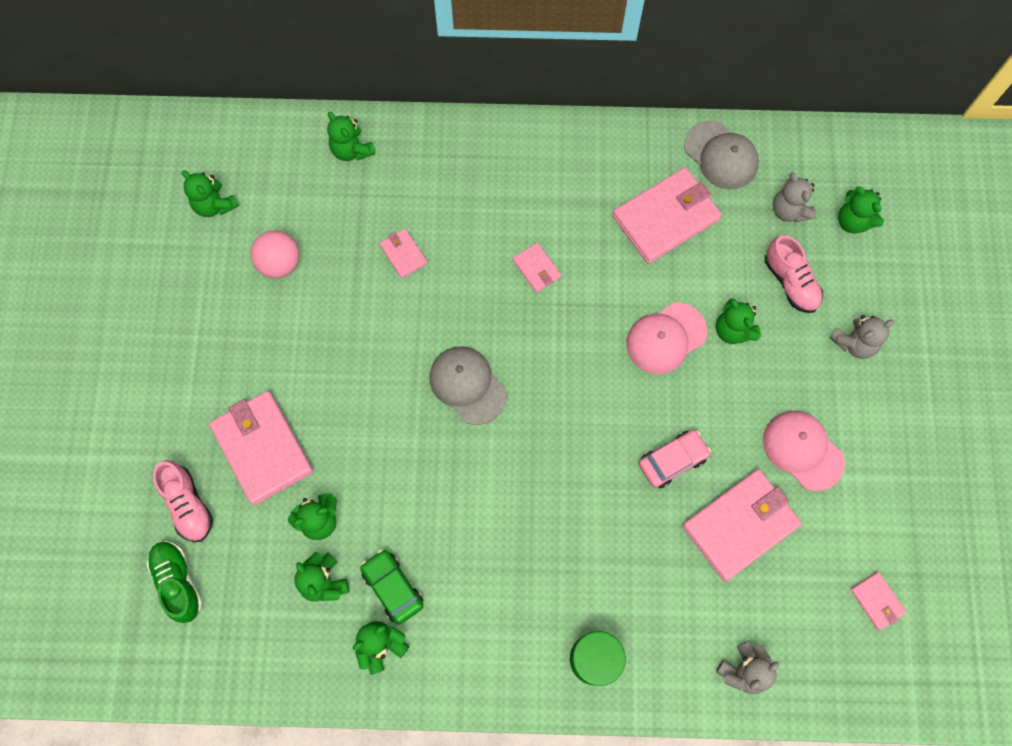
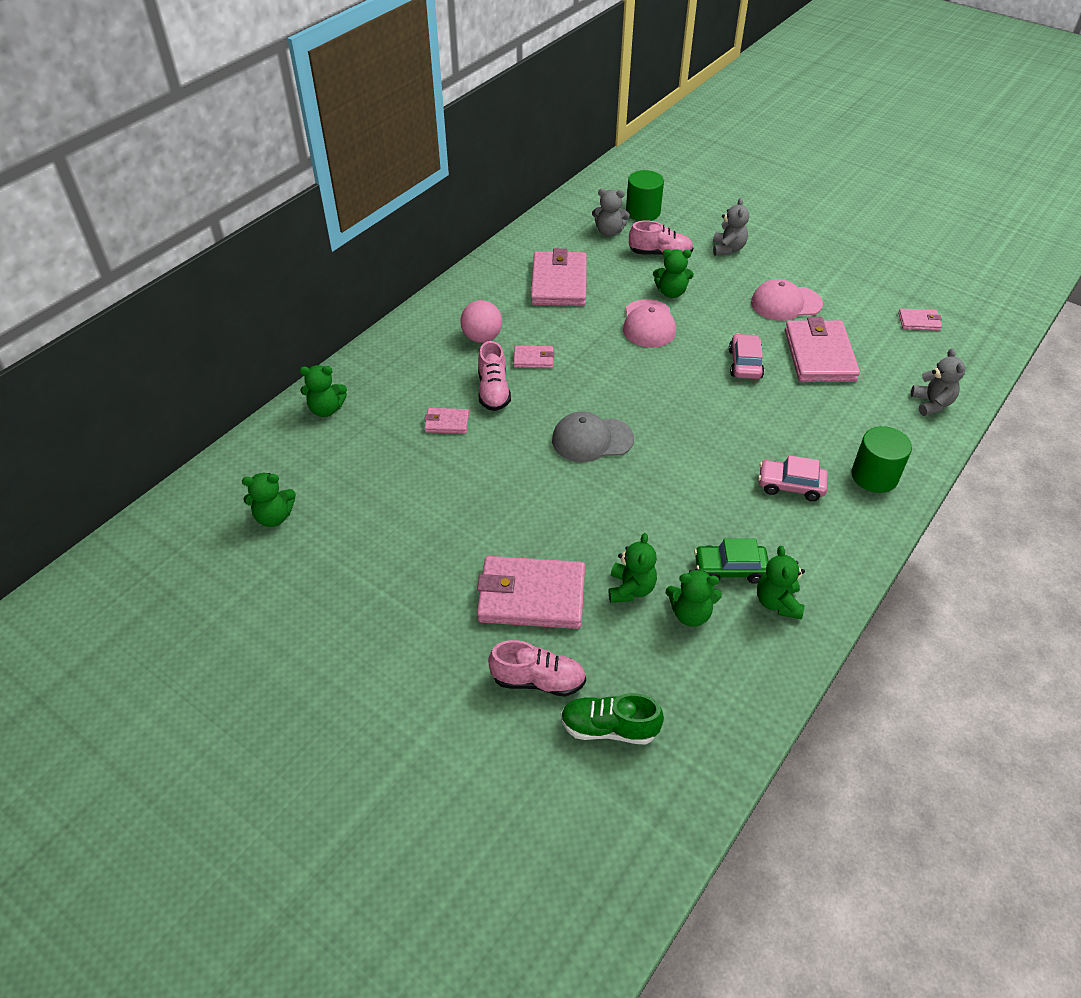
camera: 55 degrees left, 25 degrees down
(279, 263) = (374, 500): pink ball -> pink ball (482, 338)
(469, 264) = (493, 391): none -> pink shoe
(529, 589) = (790, 485): none -> pink car
(721, 155) = (540, 240): grey cap -> none
(853, 221) = (643, 212): green teddy bear -> green cylinder

